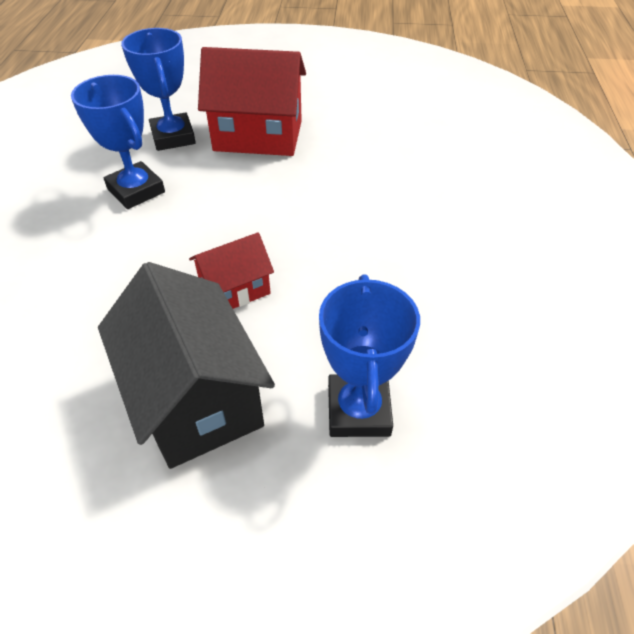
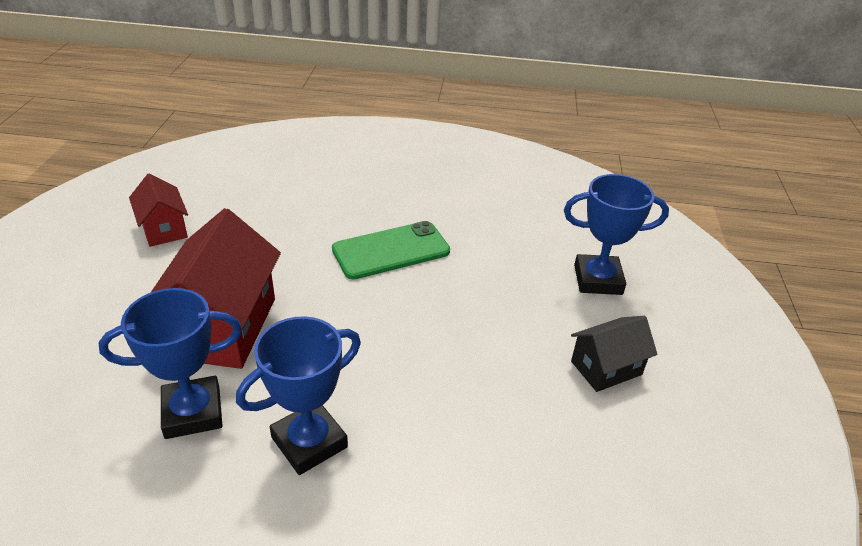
camera: 90 degrees left, 10 degrees down
(196, 398) = (606, 368): black house -> black house, size x0.55
(235, 289) = (483, 345): red house -> red house (164, 229)
(377, 218) = (391, 250): none -> green phone

